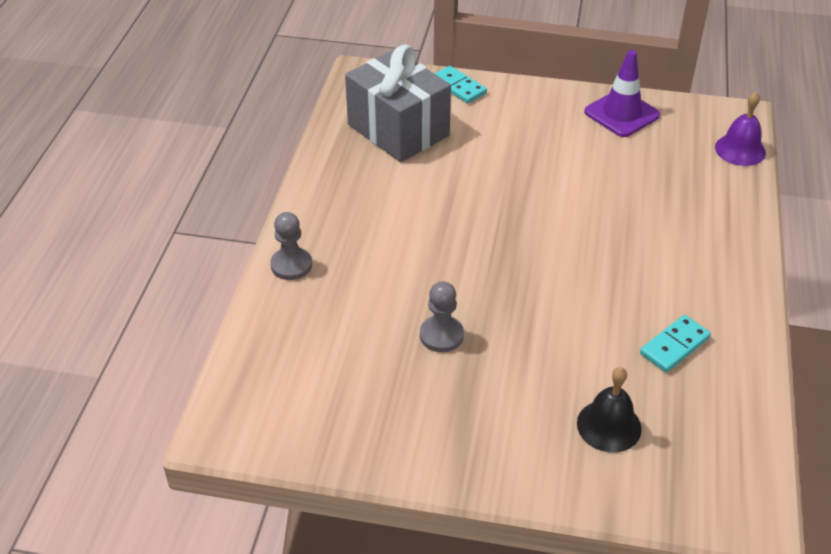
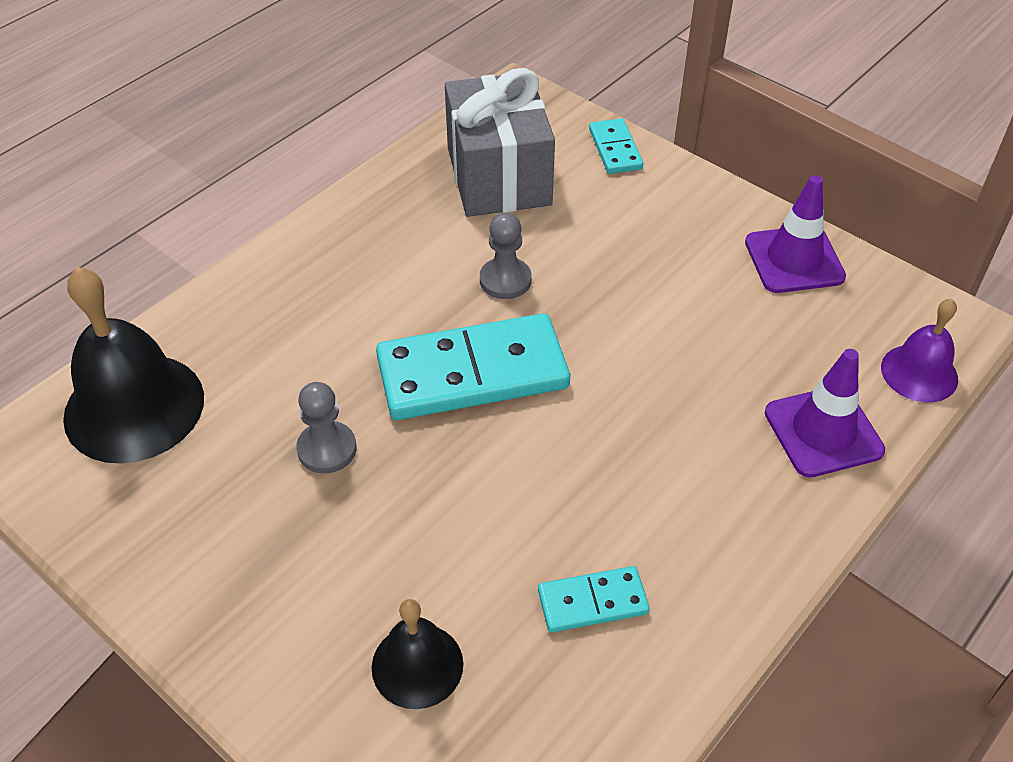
camera: 30 degrees right, 5 degrees up
(285, 368) = (134, 407): none -> black bell
(291, 265) = (244, 290): grey pawn -> grey pawn (505, 280)
(491, 253) = (472, 372): none -> turquoise domino
(717, 202) = (823, 431): none -> purple traffic cone

